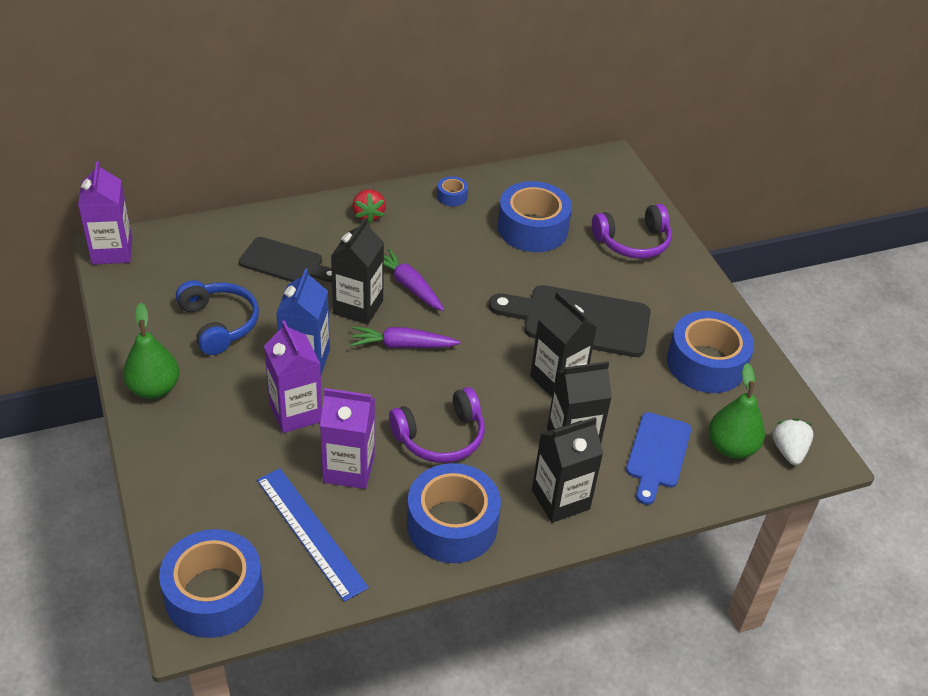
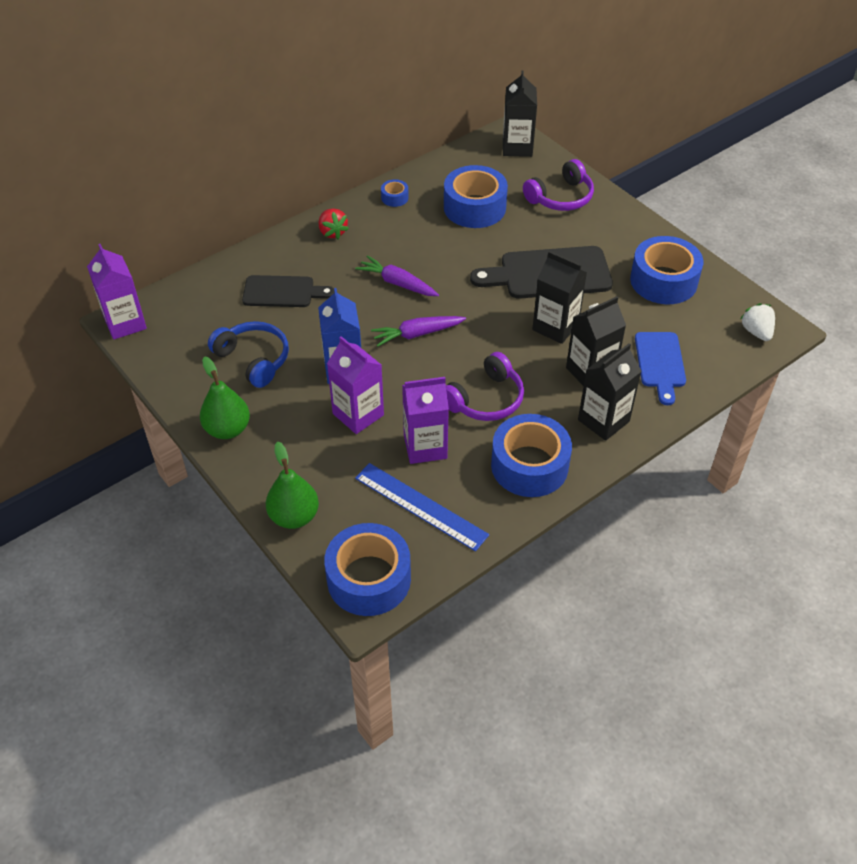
camera: 15 degrees left, 5 degrees up
(358, 307) = (364, 312): black carton -> black carton (517, 147)
(731, 447) = (712, 341): green pear -> green pear (294, 516)

